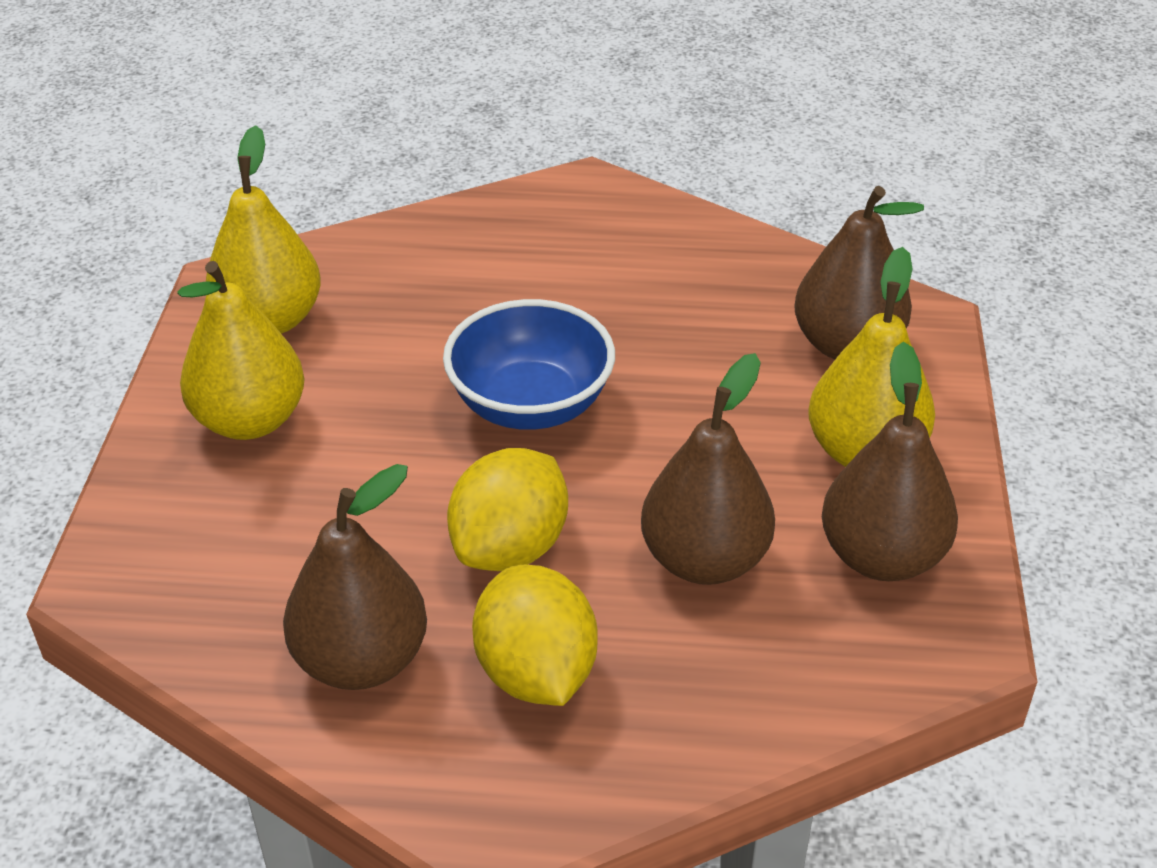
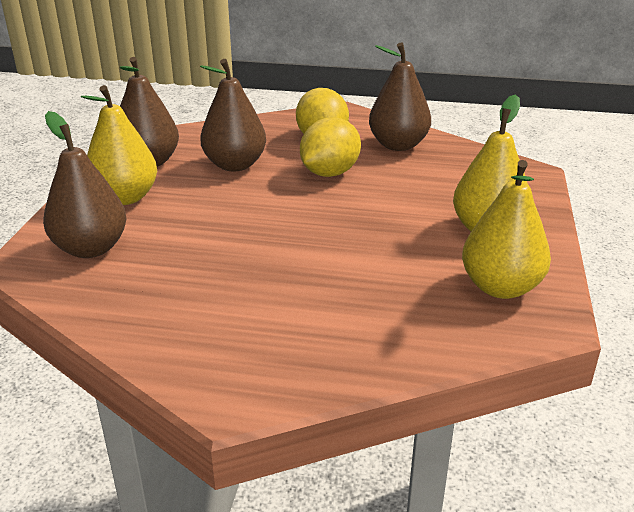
camera: 175 degrees left, 10 degrees down
(531, 404) = (311, 228): blue bowl -> none

